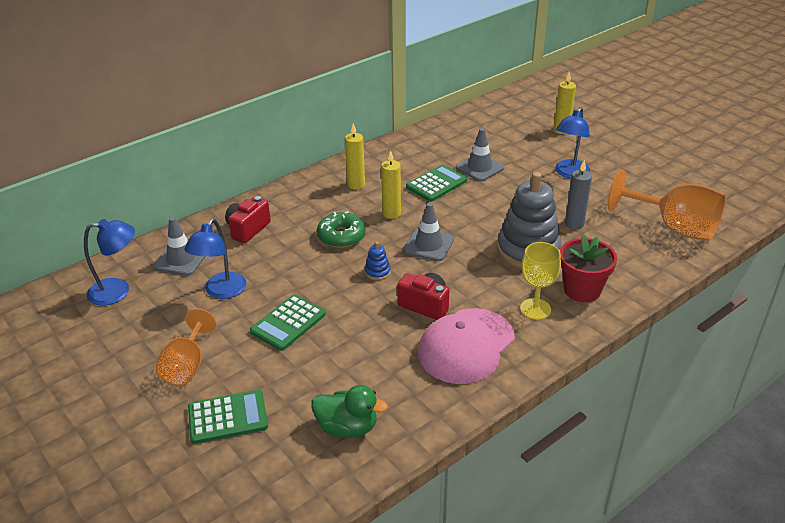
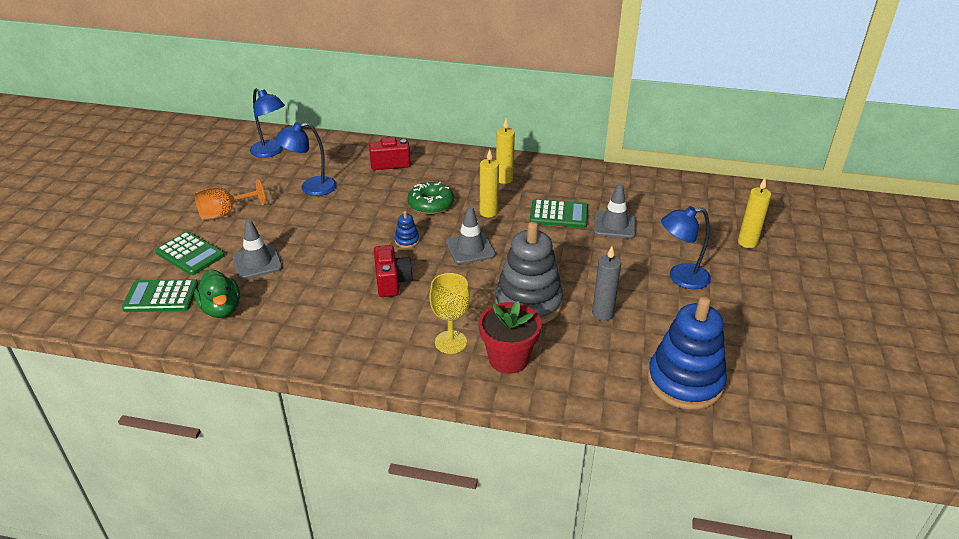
camera: 50 degrees right, 0 degrees up
(181, 259) = (327, 156): grey traffic cone -> grey traffic cone (257, 262)
(288, 323) = (306, 231): green calculator -> green calculator (161, 297)
(466, 346) = (364, 325): pink cap -> none
(674, 227) = (685, 382): orange goblet -> blue stacking toy

